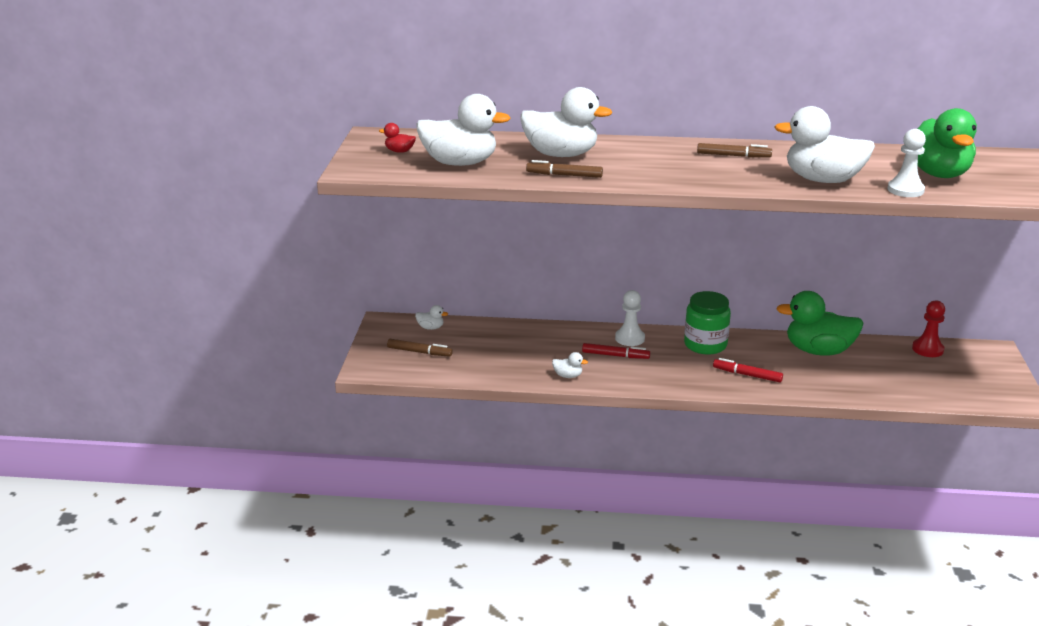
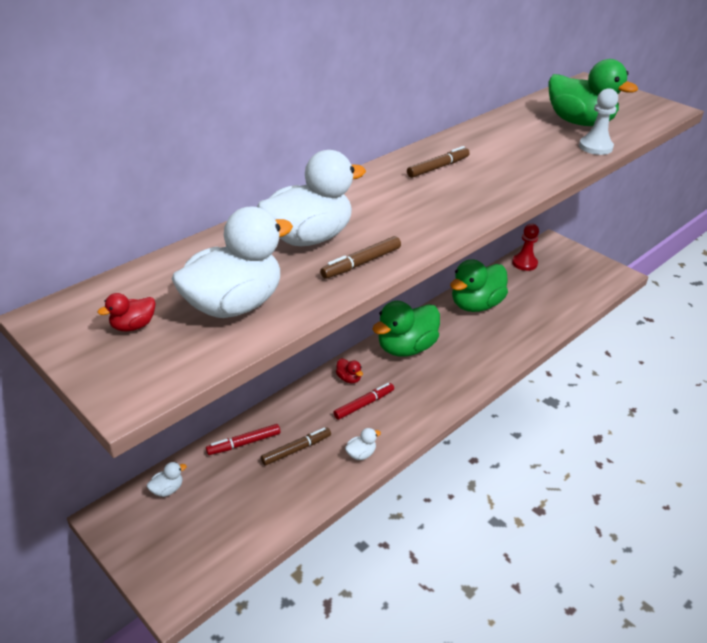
camera: 50 degrees left, 10 degrees up
(419, 352) = (199, 529): brown marker -> brown marker (296, 450)
(630, 338) = (349, 378): white pawn -> red duck
(705, 345) = (406, 348): green jar -> green duck
(747, 375) = (470, 358): red marker -> red marker (244, 443)
(823, 180) = (537, 163): white duck -> none

